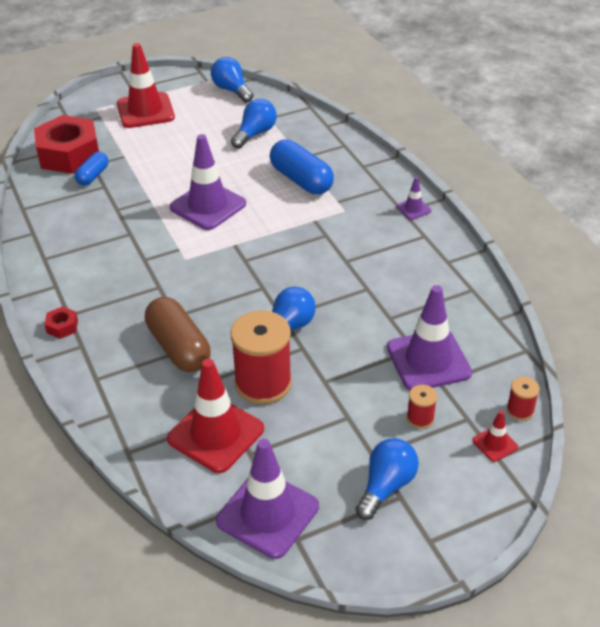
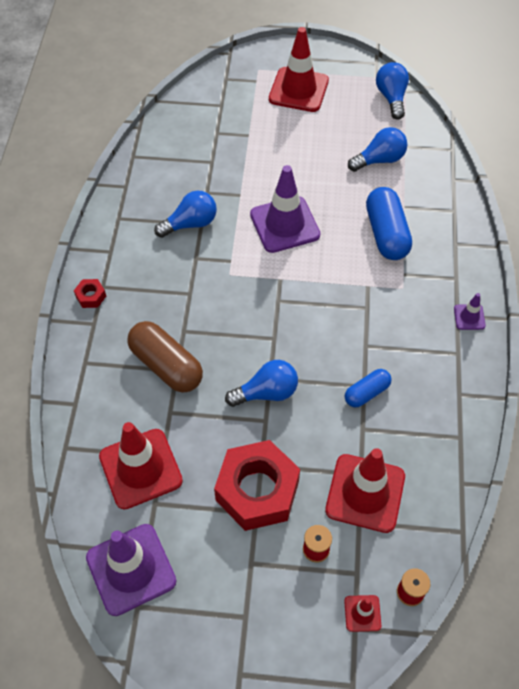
camera: 30 degrees right, 15 degrees up
(69, 154) = (204, 113): red nut -> red nut (257, 491)
(93, 176) = (209, 146): blue capsule -> blue capsule (366, 393)
(179, 347) = (166, 365): brown capsule -> brown capsule turned 45 degrees counterclockwise
(263, 383) = (209, 439): red spool -> none
(386, 486) = (240, 600): blue light bulb -> blue light bulb (190, 224)
(428, 360) = (365, 493): purple traffic cone -> red traffic cone

